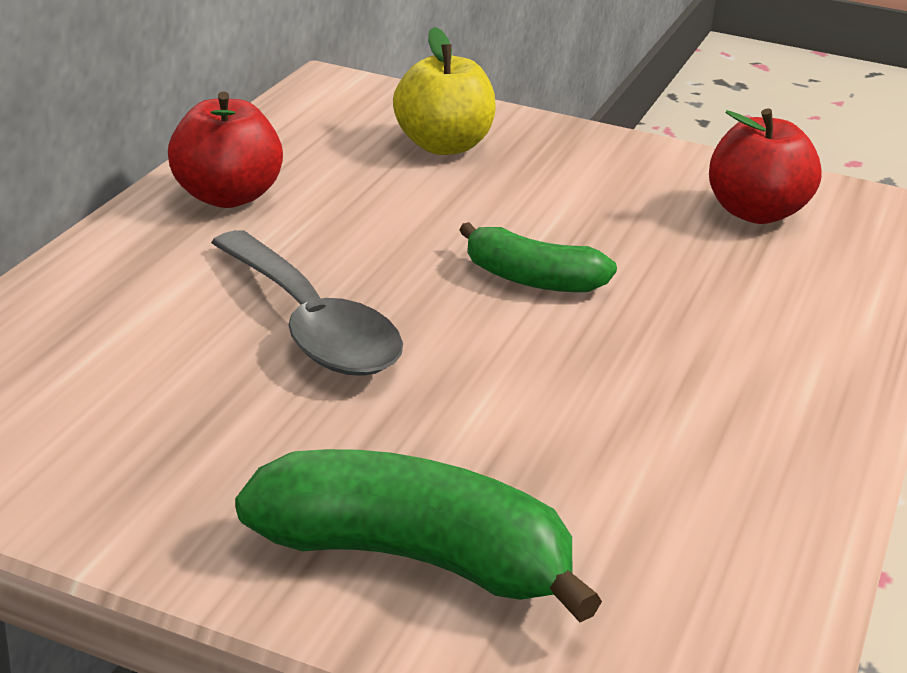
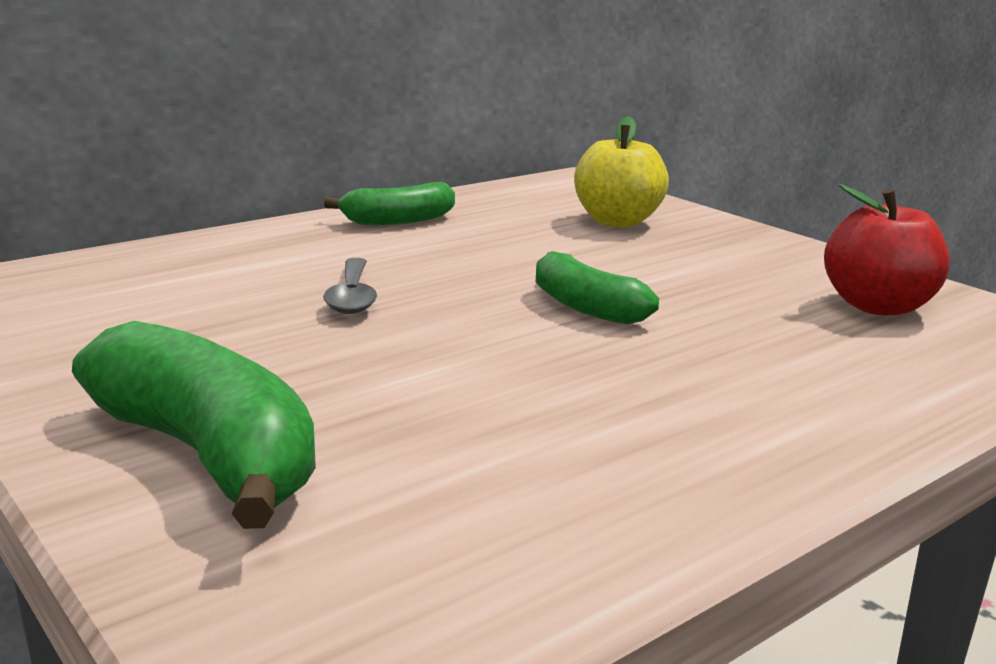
camera: 30 degrees right, 10 degrees down
(227, 196) = (398, 220): red apple -> green banana
(311, 325) = (352, 297): grey spoon -> grey spoon, size x0.57

